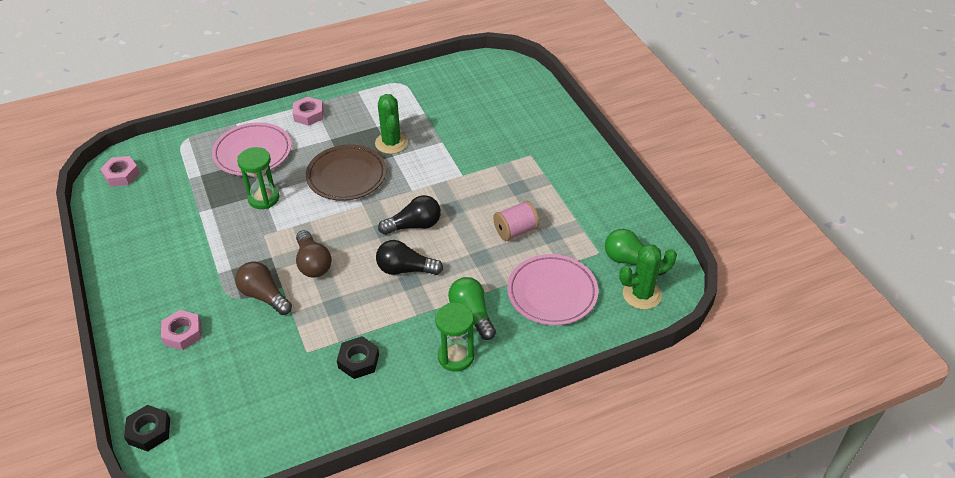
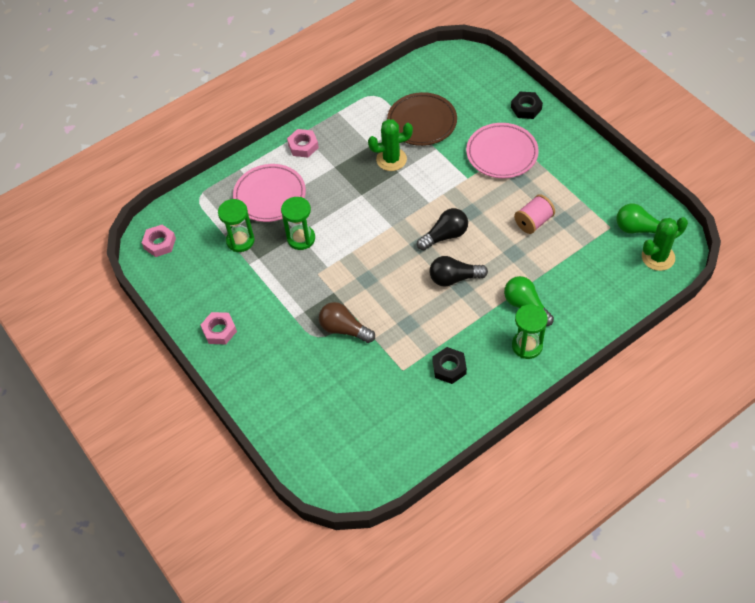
camera: 10 degrees left, 10 degrees up
(149, 431) = (304, 466): black nut -> black nut (526, 108)
(183, 333) = (291, 378): pink nut -> pink nut (219, 331)
(202, 188) = (240, 241): none -> green hourglass
(313, 263) = (372, 290): brown light bulb -> none
(346, 176) = (365, 201): brown plate -> brown plate (422, 122)
(391, 143) = (391, 159): green cactus -> green cactus turned 75 degrees counterclockwise
(552, 293) = (584, 272): pink plate -> pink plate (501, 153)

